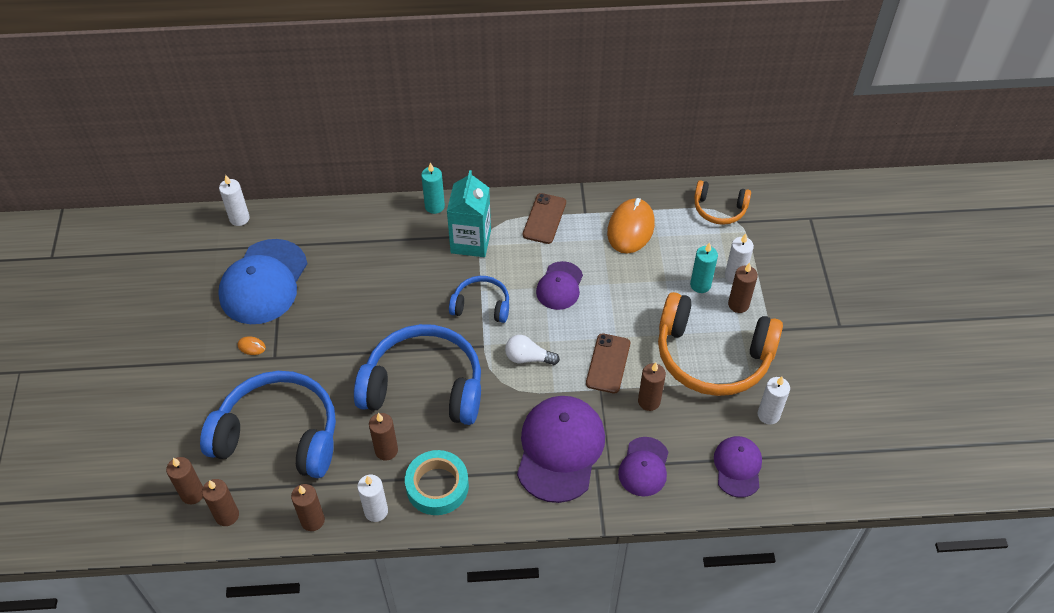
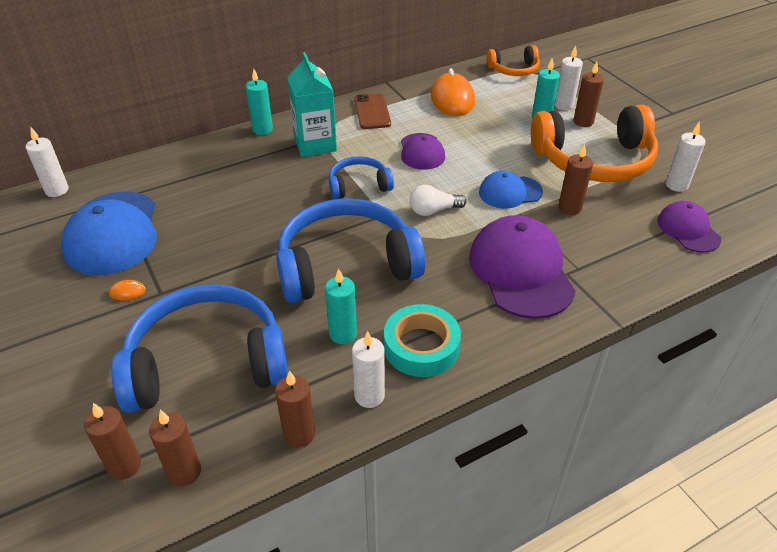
camera: 25 degrees left, 10 degrees down
(386, 450) = (343, 334): brown candle -> turquoise candle
(608, 363) = (510, 192): brown phone -> blue cap
(644, 467) = (609, 258): purple cap -> none

